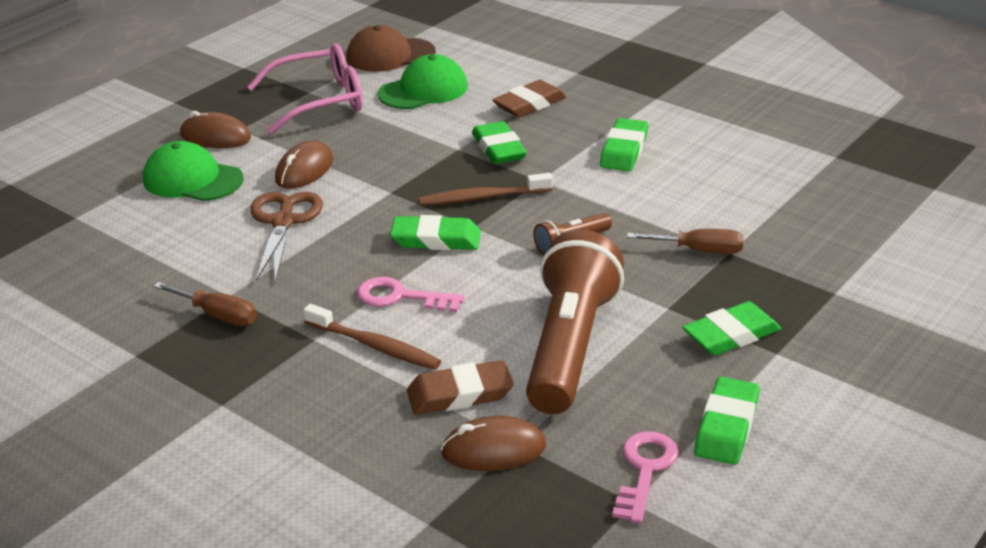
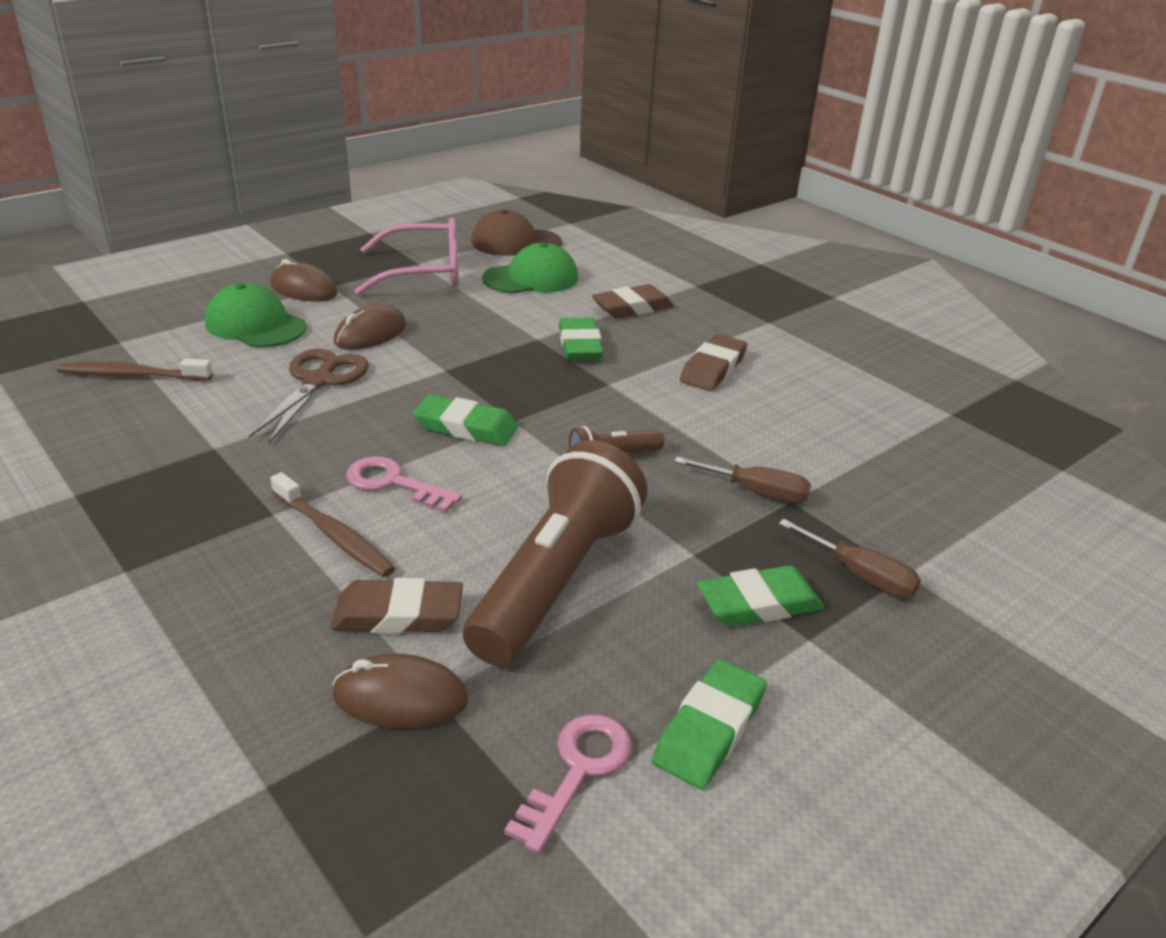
camera: 10 degrees right, 0 degrees up
(218, 315) = (188, 467): brown screwdriver -> brown screwdriver (860, 576)
(482, 198) = (537, 392): brown toothbrush -> brown toothbrush (132, 375)
(624, 150) = (713, 368): green eraser -> brown eraser

